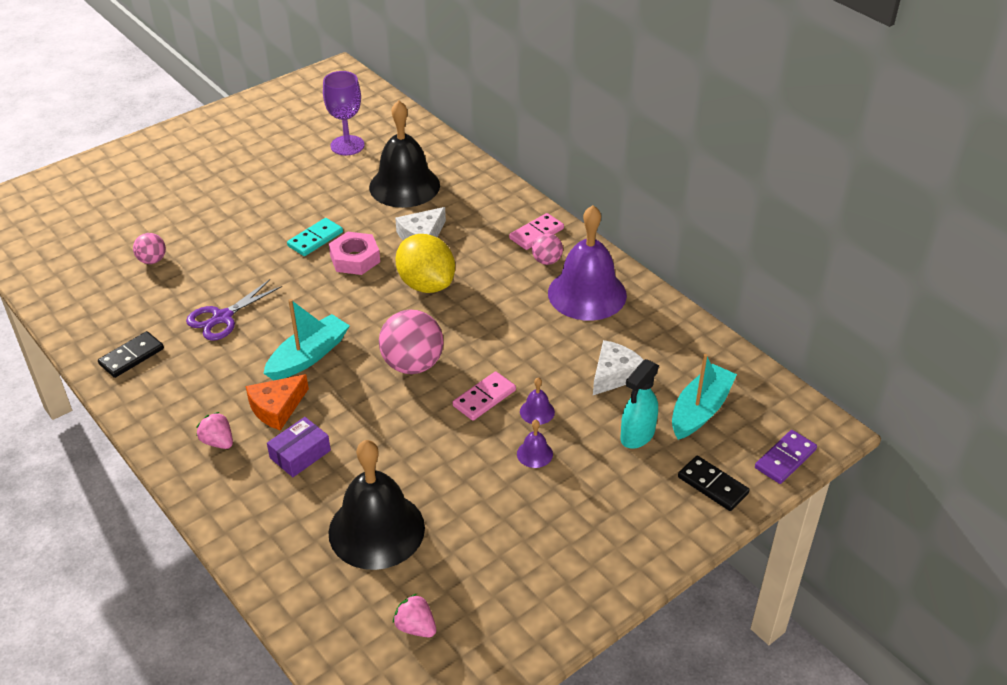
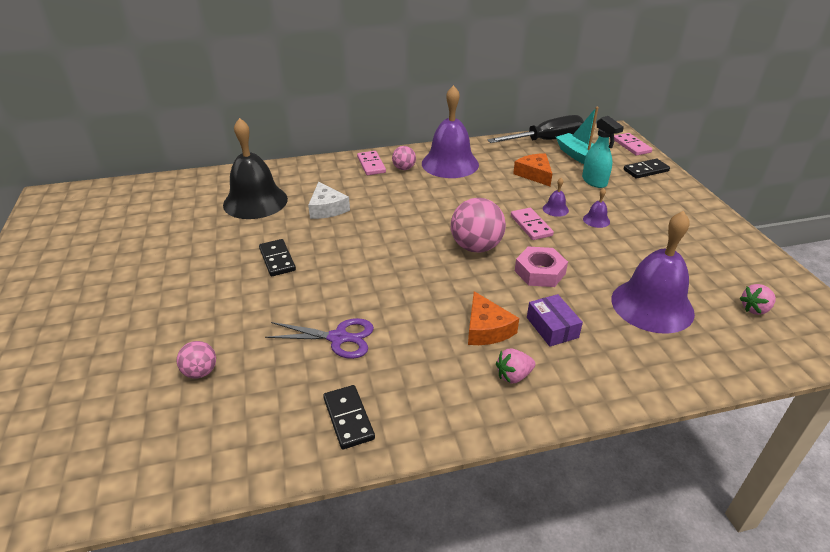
camera: 65 degrees left, 5 degrees down
(222, 317) = (338, 338): purple scissors -> purple scissors turned 60 degrees counterclockwise
(308, 356) = (431, 296): turquoise boat -> none
(315, 239) = (277, 259): turquoise domino -> black domino
(347, 145) = (165, 215): purple goblet -> none
(355, 259) = (324, 245): pink nut -> pink nut (540, 272)
(376, 529) = (652, 305): black bell -> purple bell
(426, 284) = (387, 220): yellow lemon -> none
(615, 374) = (534, 174): white cheese -> orange cheese
(727, 365) = (547, 140): none -> black screwdriver
(785, 459) = (631, 146): purple domino -> pink domino

